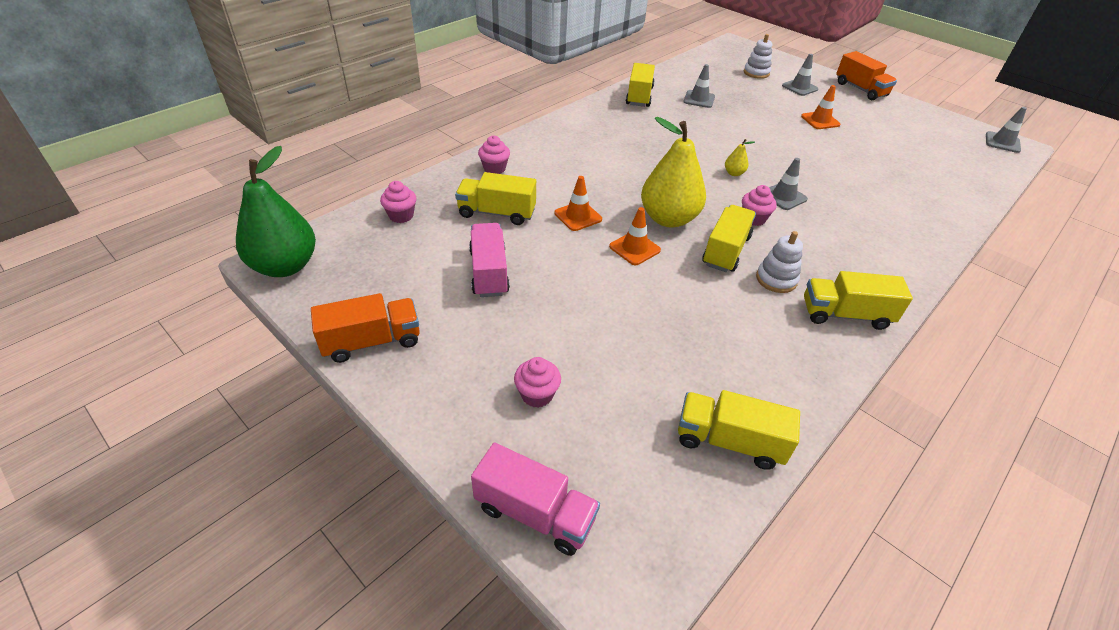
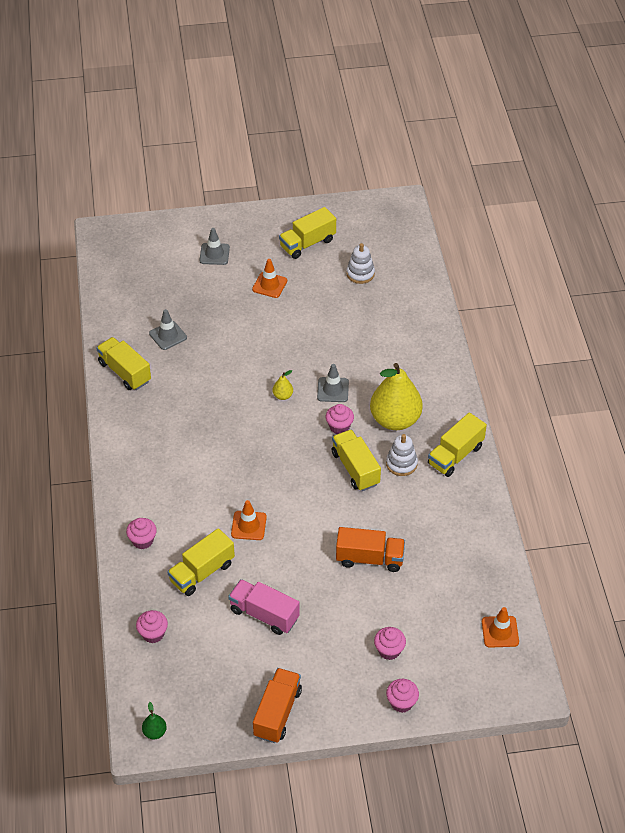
camera: 50 degrees left, 5 degrees up
(285, 266) = (155, 732): green pear -> green pear, size x0.40
(472, 449) = (401, 702): none -> pink cupcake
(535, 513) = (461, 697): pink truck -> none
(634, 248) = (310, 517): orange traffic cone -> orange traffic cone (500, 632)
(668, 218) = (297, 475): yellow pear -> yellow pear (395, 420)
(729, 441) = (488, 583): yellow truck -> yellow truck (307, 243)
(756, 73) = (165, 262): white stacking toy -> white stacking toy (360, 274)
(860, 89) = (254, 218): orange truck -> orange truck (370, 558)
(1002, 142) = (391, 207): grey traffic cone -> none

